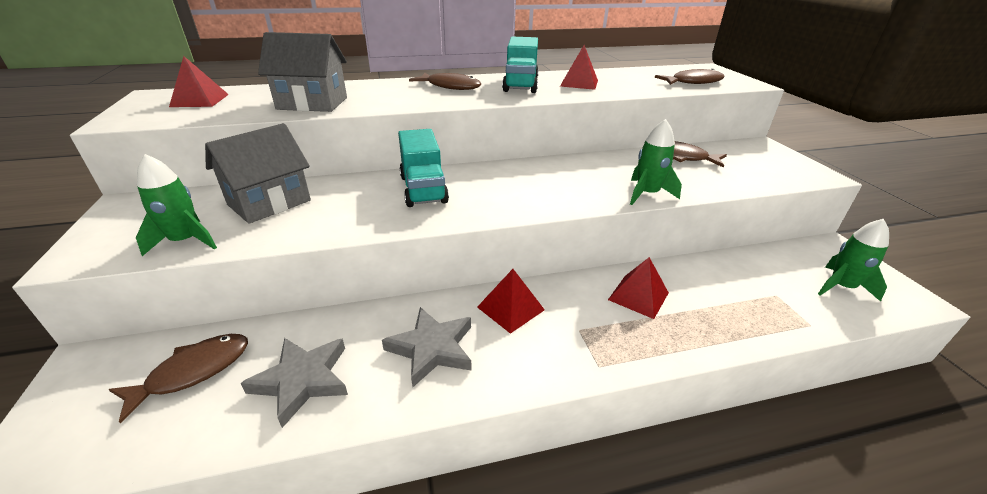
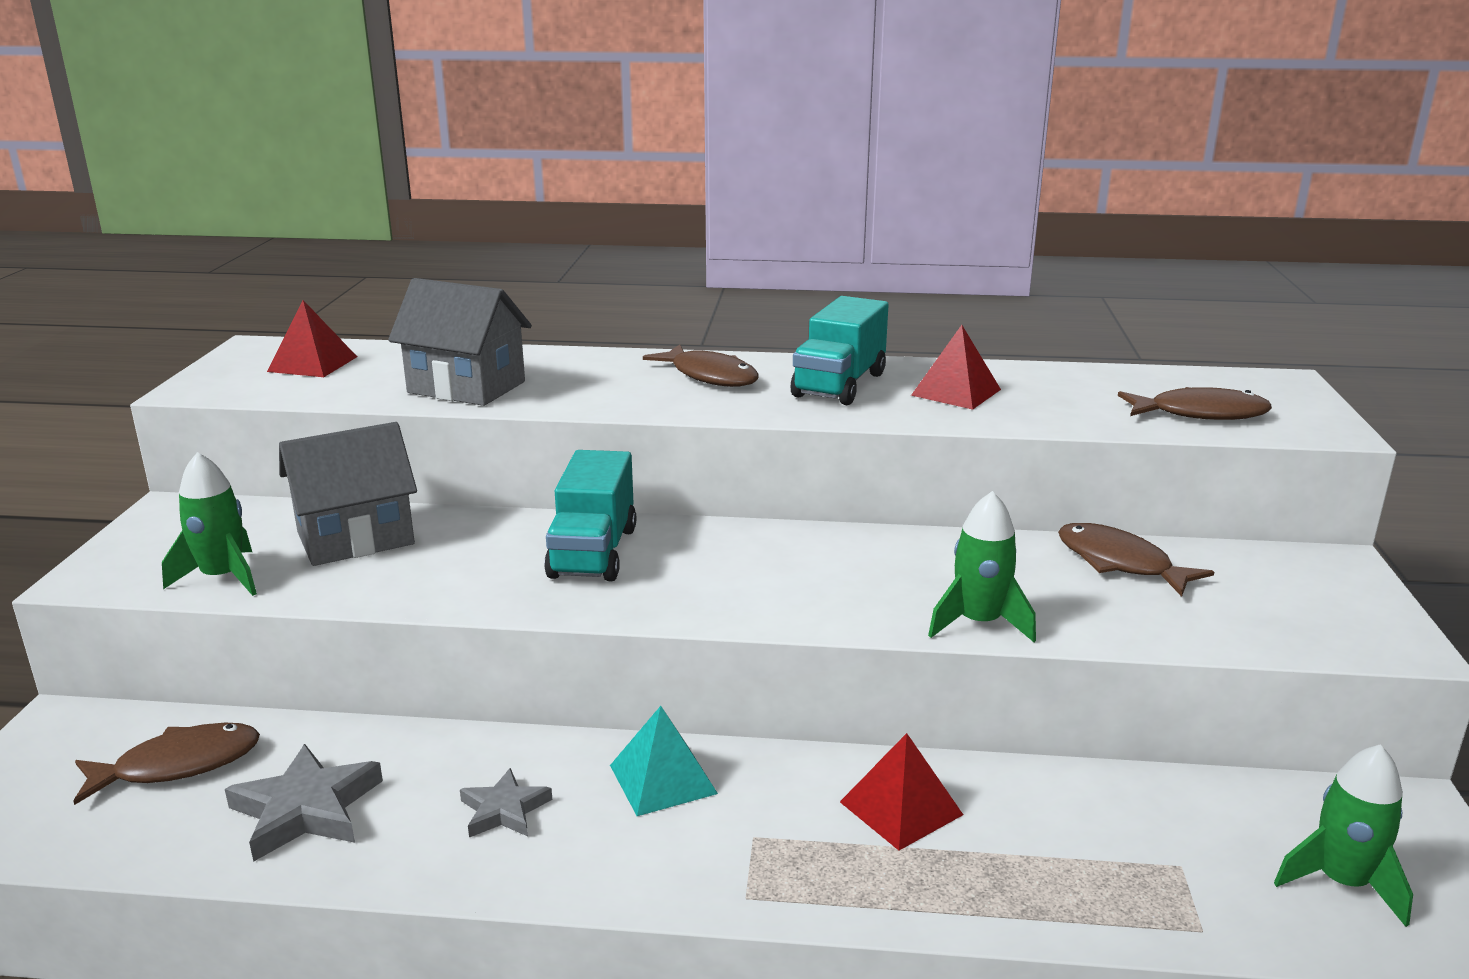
camera: 20 degrees right, 10 degrees down
(432, 348) = (504, 810): grey star -> grey star, size x0.62
(510, 308) = (663, 779): red pyramid -> turquoise pyramid

